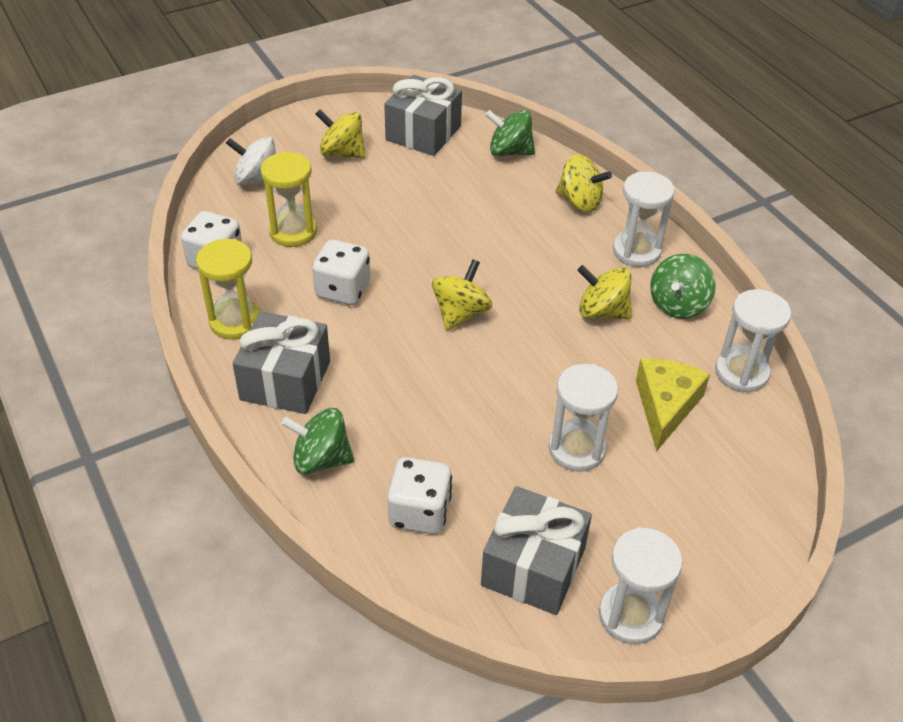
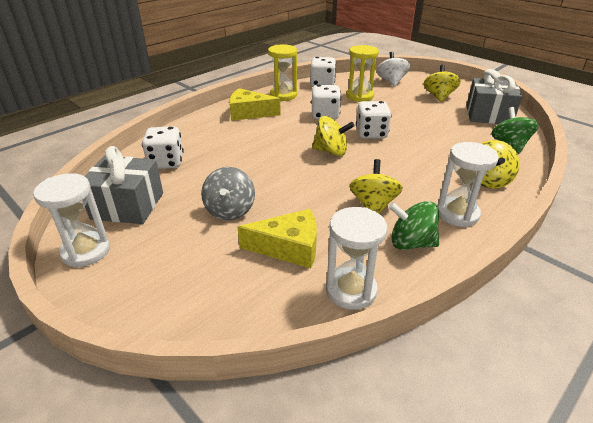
camera: 75 degrees right, 10 degrees down
(285, 380) = (249, 113): grey gift -> yellow cheese
(321, 459) = (198, 130): green spinning top -> none
(426, 258) = (371, 134): none -> white dice
(577, 449) = (230, 210): white hourglass -> grey spinning top

